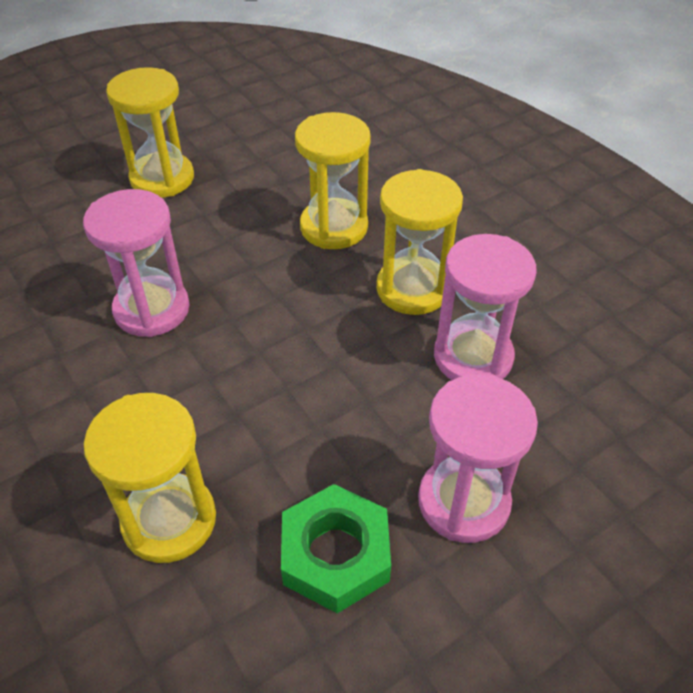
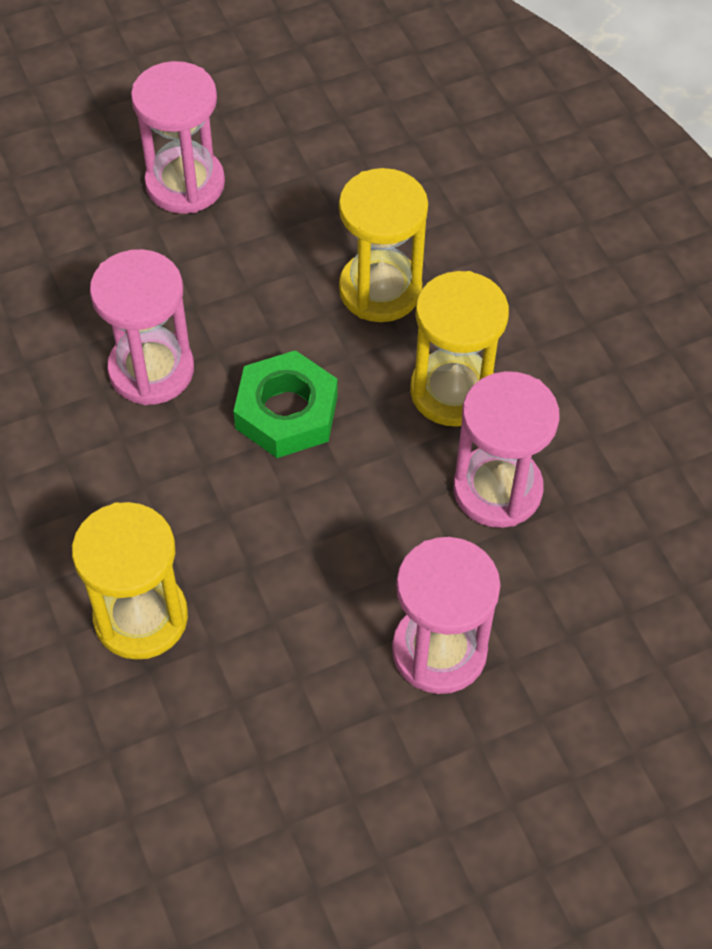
camera: 10 degrees right, 10 degrees up
(162, 178) = (185, 184): yellow hourglass -> pink hourglass
(335, 554) = (298, 680): green nut -> green nut (286, 412)

